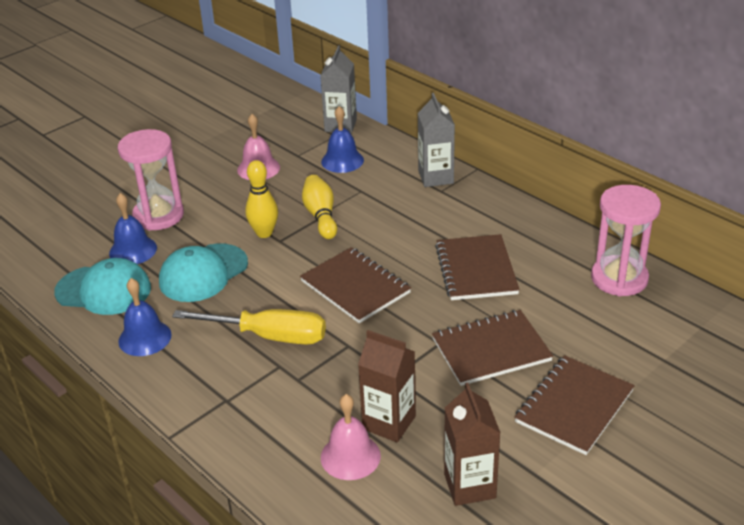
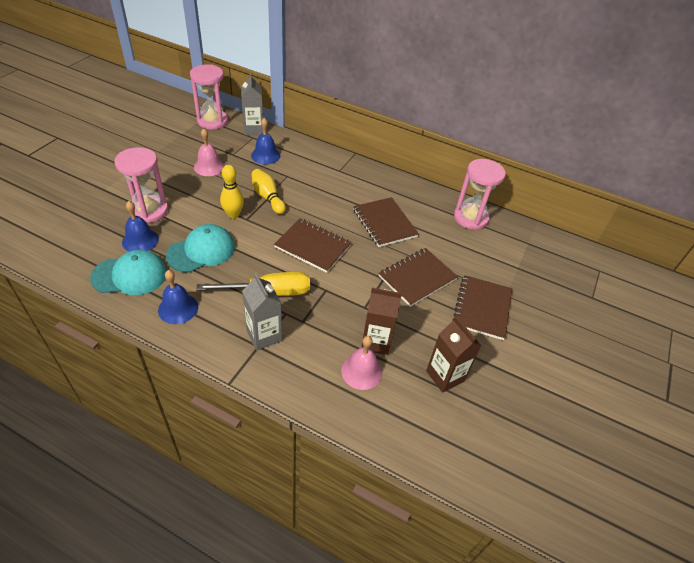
camera: 25 degrees left, 10 degrees up
(203, 273) = (201, 251): turquoise cap -> turquoise cap turned 150 degrees counterclockwise
(288, 110) = (212, 121): none -> pink hourglass
(435, 177) = (332, 161): grey carton -> grey carton (264, 335)

